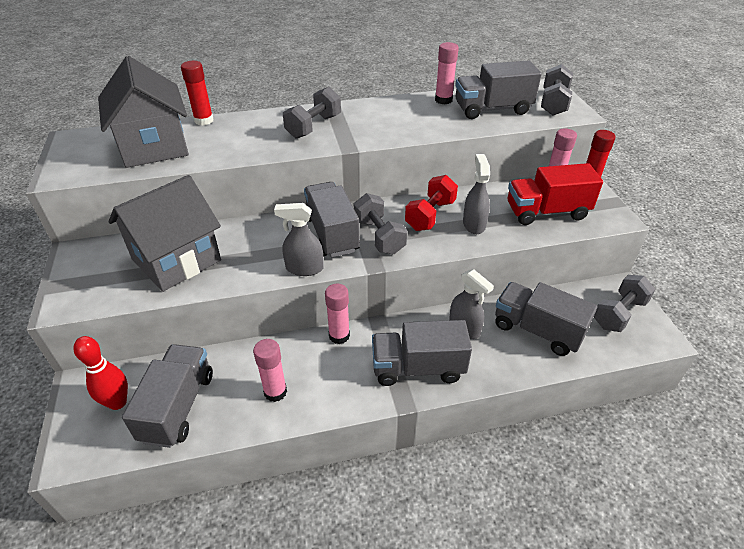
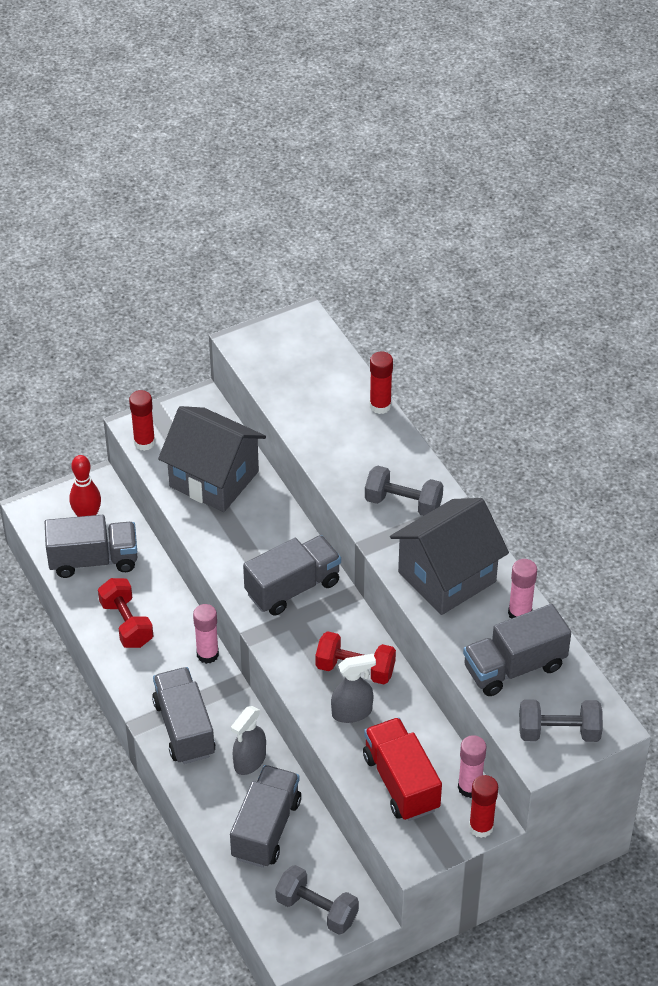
camera: 75 degrees right, 5 degrees up
(90, 301) = (144, 442): none -> red glue stick
(154, 146) = (313, 388): grey house -> grey house (447, 577)
(275, 392) = (126, 624): pink glue stick -> red dumbbell
(304, 268) = (232, 580): grey spray bottle -> none
(379, 236) = (302, 630): grey dumbbell -> none
(492, 109) = (514, 667): grey truck -> grey truck turned 90 degrees counterclockwise

